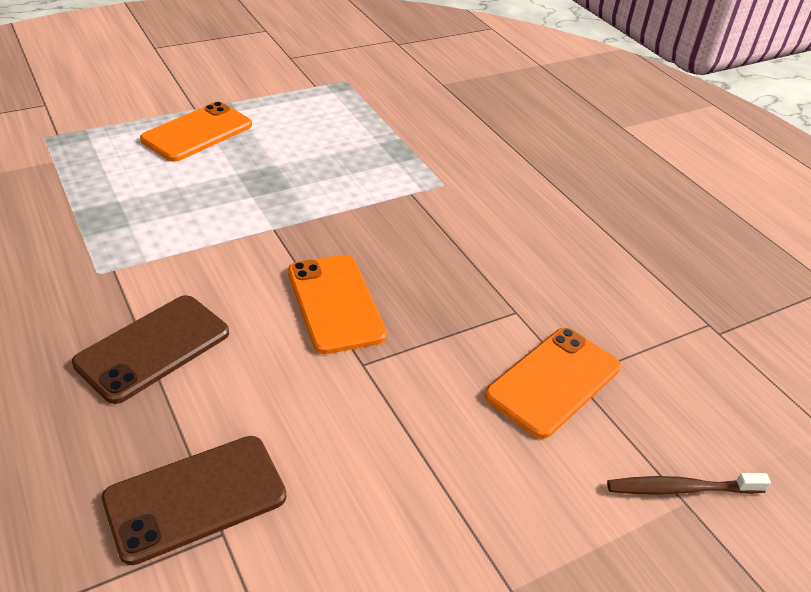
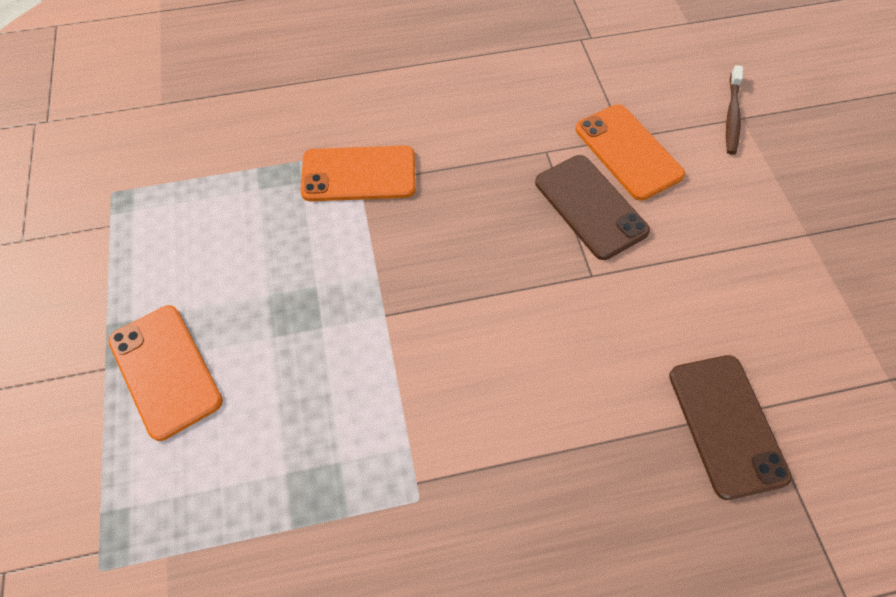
camera: 70 degrees left, 20 degrees up
(153, 348) = (547, 447): brown phone -> brown phone (590, 206)
(335, 303) = (511, 281): orange phone -> orange phone (359, 174)

